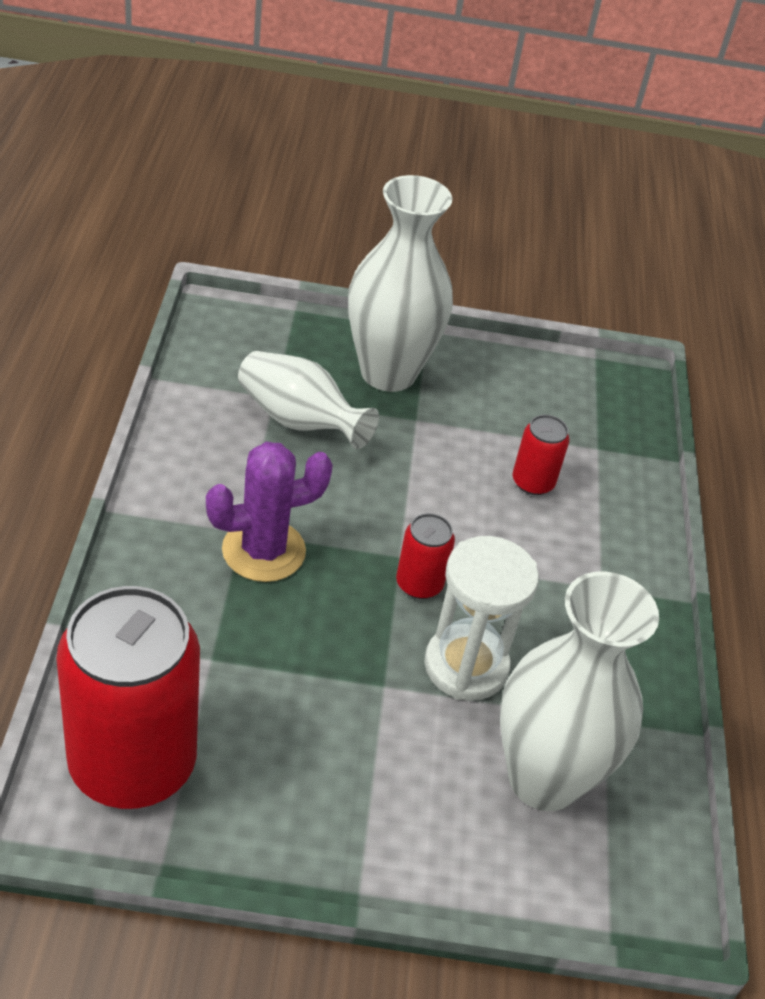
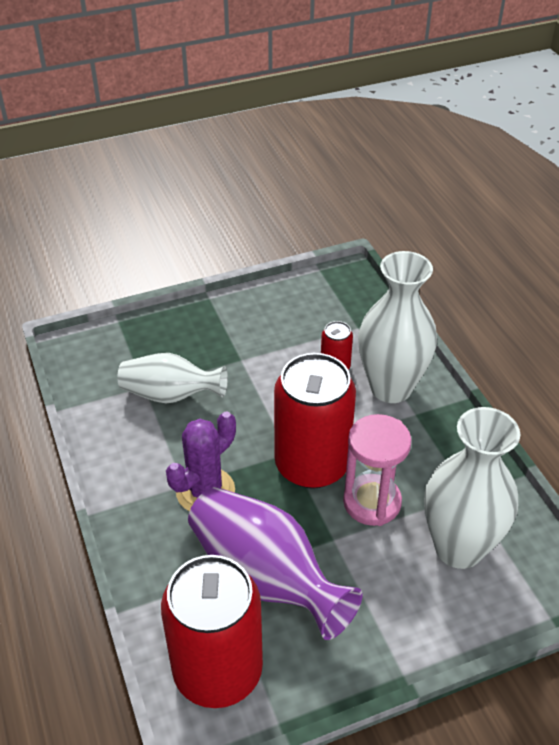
camera: 20 degrees left, 0 degrees up
(265, 687) = (265, 578): none -> purple vase
(388, 373) = (204, 337): white vase -> white vase (391, 388)
(419, 584) = (312, 465): red can -> red can, size x2.23
(466, 666) = (372, 502): white hourglass -> pink hourglass

